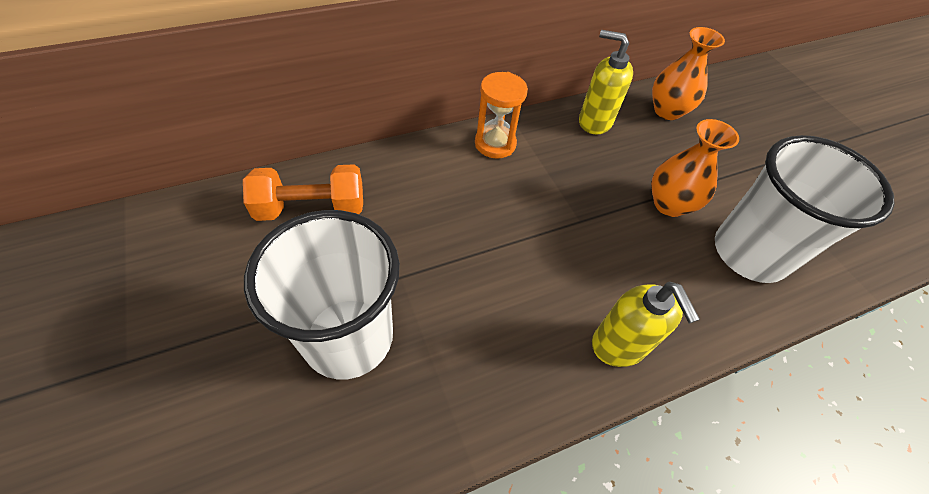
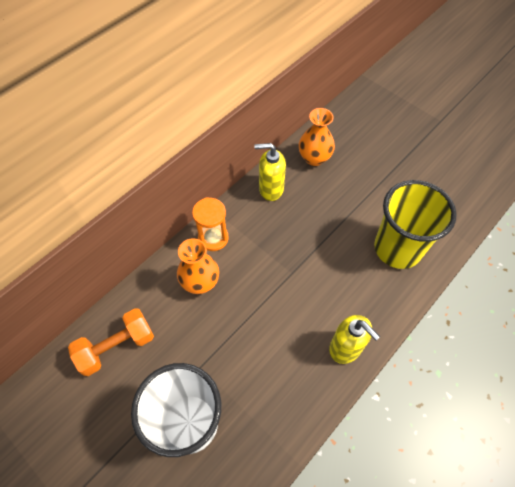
camera: 20 degrees left, 5 degrees up
(669, 204) = (340, 234): orange vase -> orange vase (200, 282)
(749, 253) = (397, 248): white cup -> yellow cup

